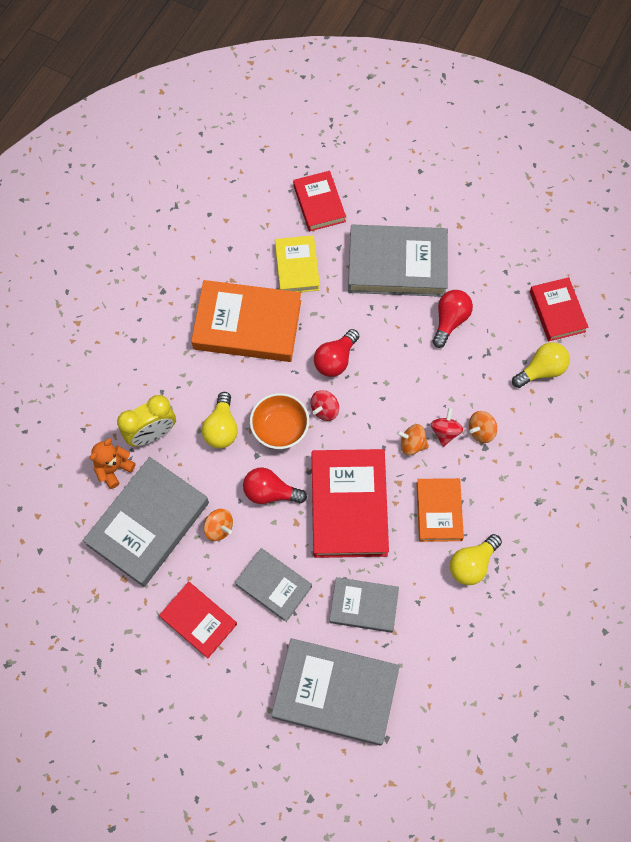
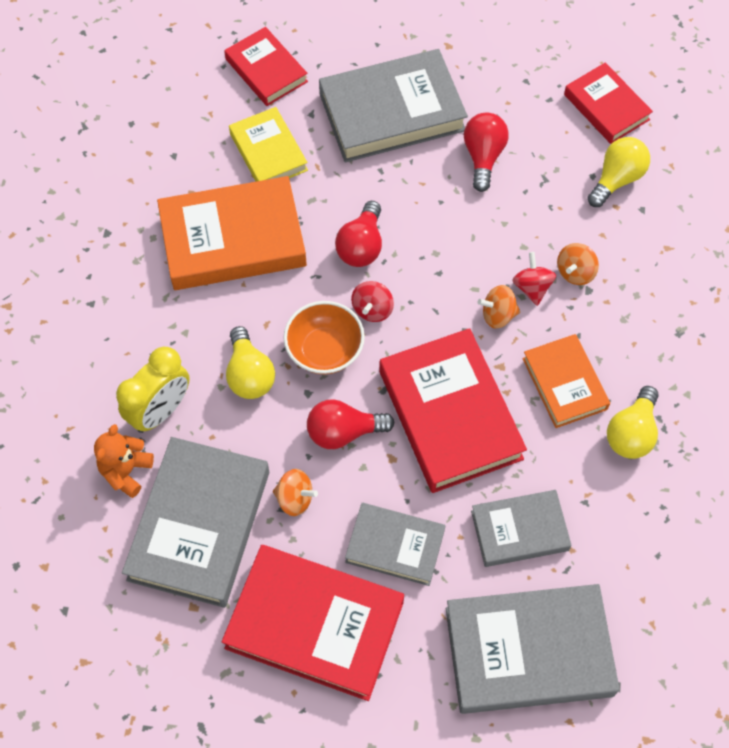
camera: 20 degrees left, 5 degrees down
(199, 620) = (314, 624): red book -> red book, size x1.71

